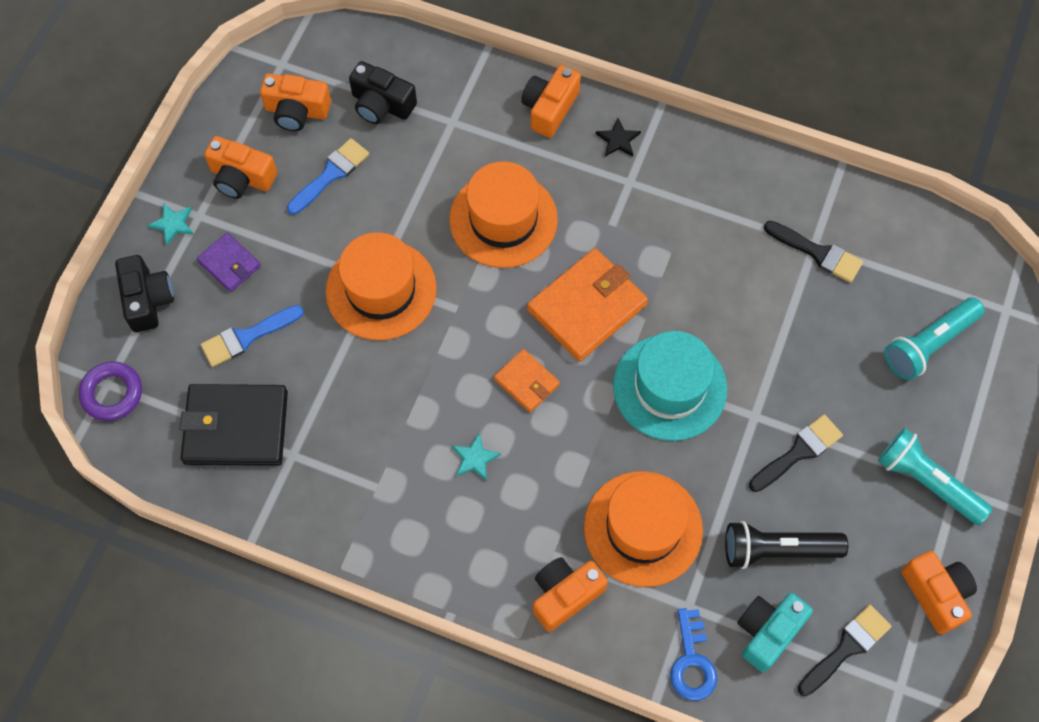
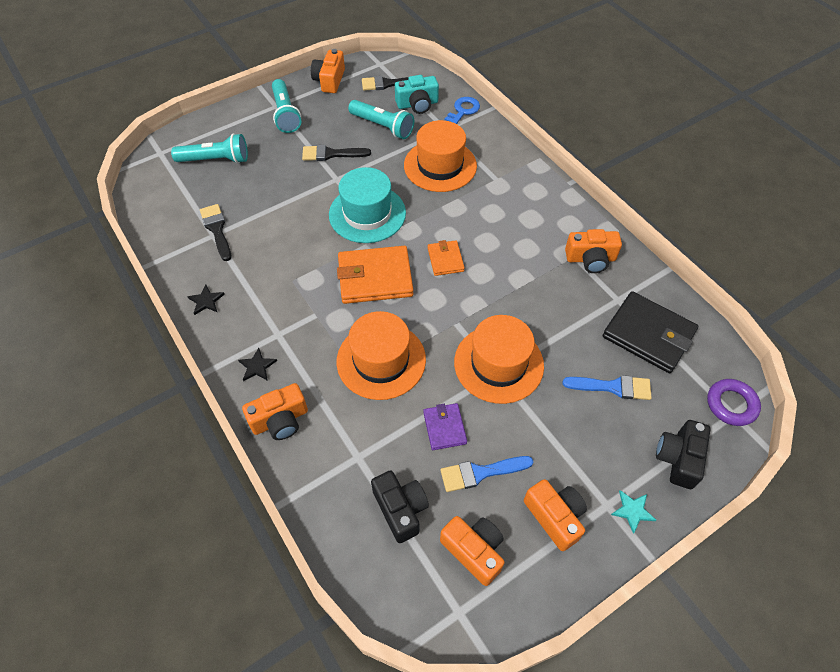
camera: 145 degrees left, 10 degrees down
(229, 264) = (600, 448): purple wallet -> purple wallet (444, 428)
(475, 458) = (506, 239): turquoise star -> none
(565, 595) = (503, 161): orange camera -> orange camera (590, 259)
(736, 169) = (206, 301): none -> black star
(777, 550) = (382, 126): black flashlight -> turquoise flashlight

